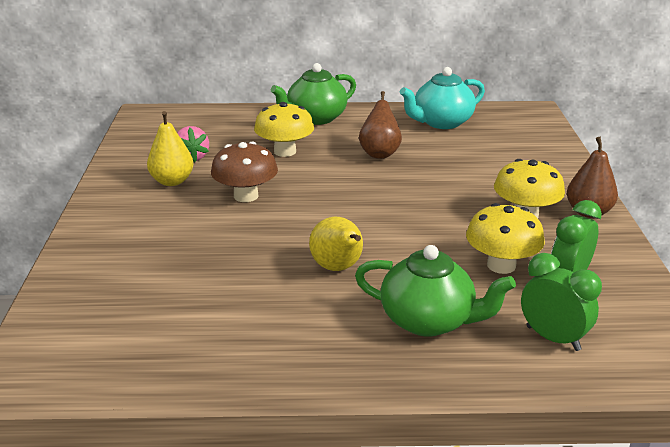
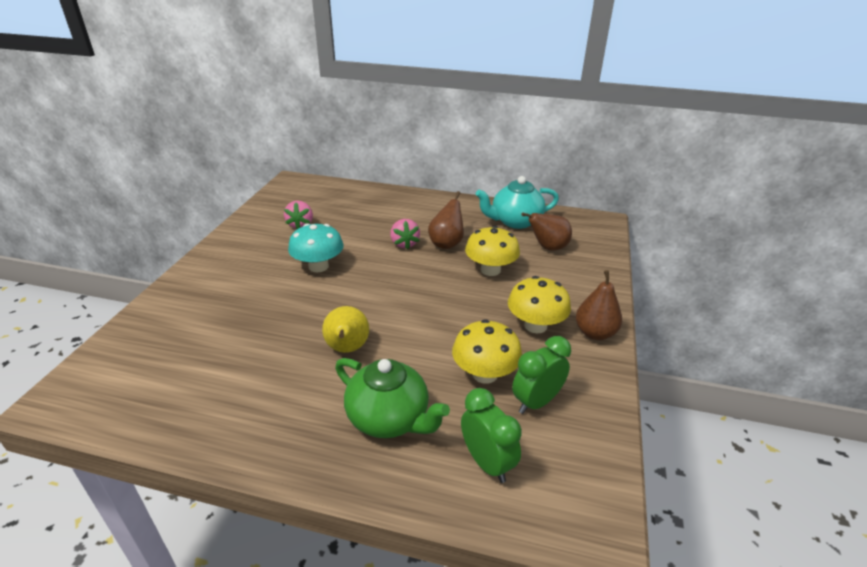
camera: 15 degrees right, 5 degrees up
(172, 181) = (273, 244): yellow pear -> none
(246, 196) = (318, 266): brown mushroom -> turquoise mushroom
(285, 151) = (373, 230): yellow mushroom -> yellow mushroom (490, 270)
(315, 118) = (415, 203): green teapot -> none
(331, 160) = (404, 244): none -> pink strawberry
(492, 143) = (548, 248): none -> brown pear

